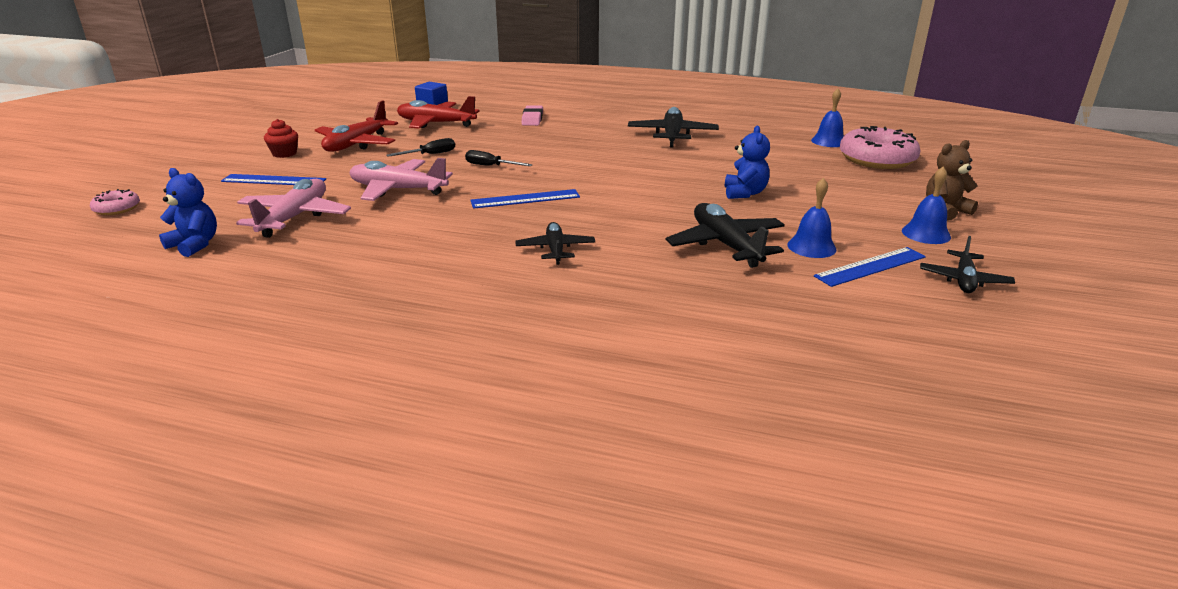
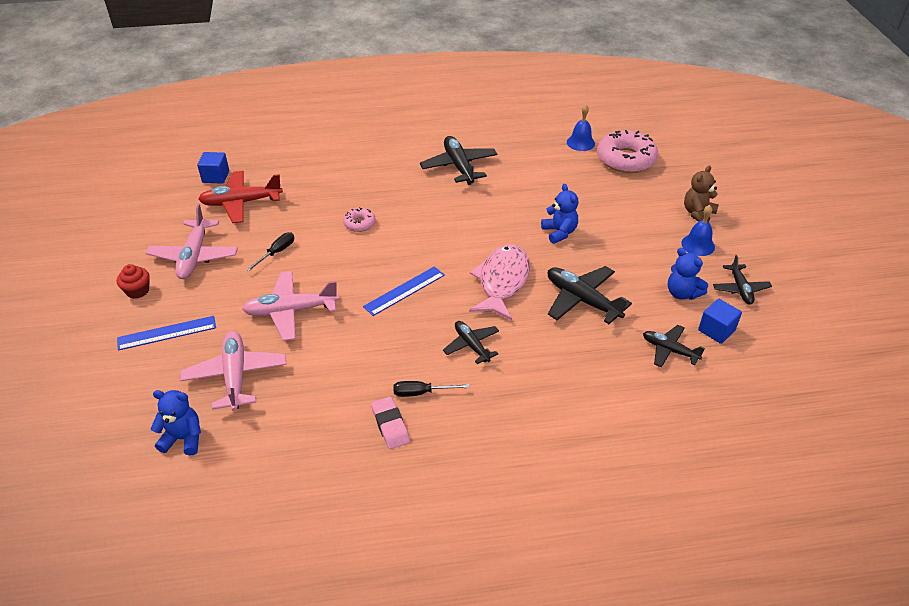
camera: 25 degrees left, 15 degrees up
(117, 208) = (57, 419): pink donut -> pink donut (359, 223)
(357, 144) = (194, 256): red plane -> pink plane
(490, 166) = (342, 254): black screwdriver -> black screwdriver (421, 392)
(532, 119) = (324, 172): pink eraser -> pink eraser (390, 425)
(640, 213) = (502, 281): none -> pink fish
(811, 247) = (637, 283): blue bell -> none
(811, 309) = (669, 350): none -> black plane
(870, 266) = (682, 293): blue ruler -> blue teddy bear
(898, 307) = (716, 330): none -> blue cube

